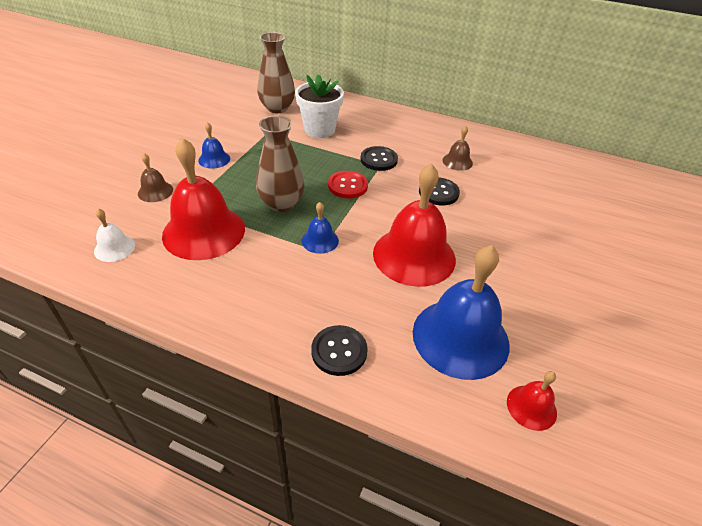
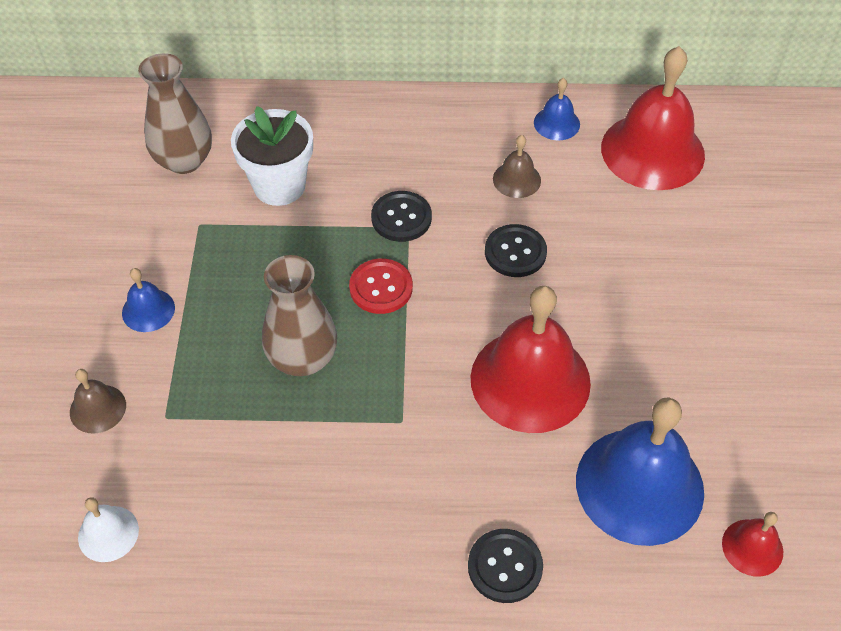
camera: 20 degrees left, 10 degrees up
(204, 231) = (220, 453): red bell -> red bell (652, 151)
(320, 240) = (392, 404): blue bell -> blue bell (556, 123)

